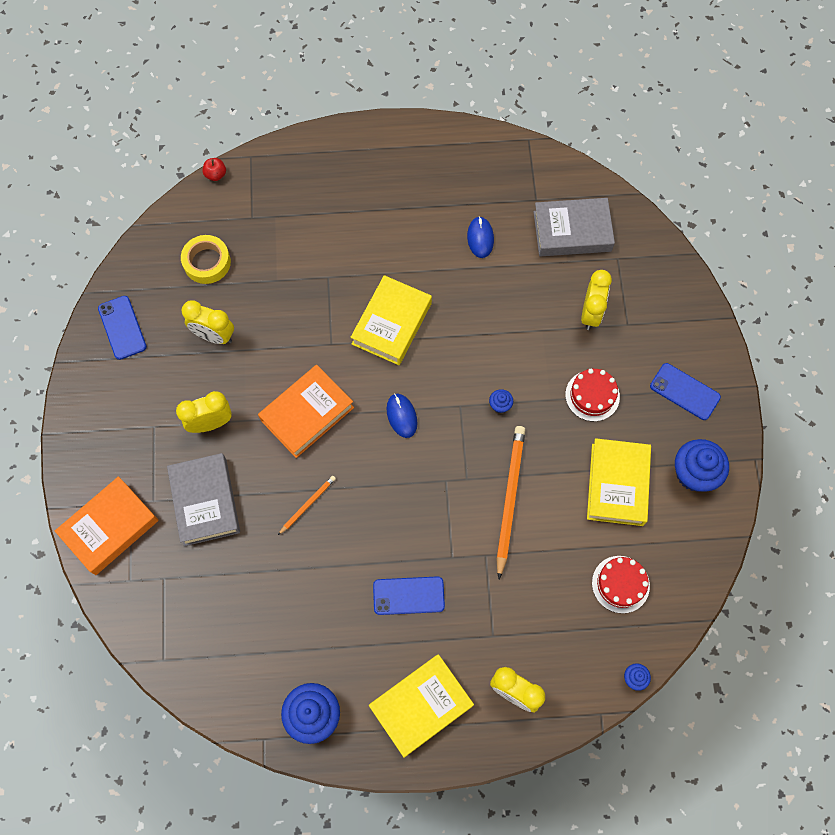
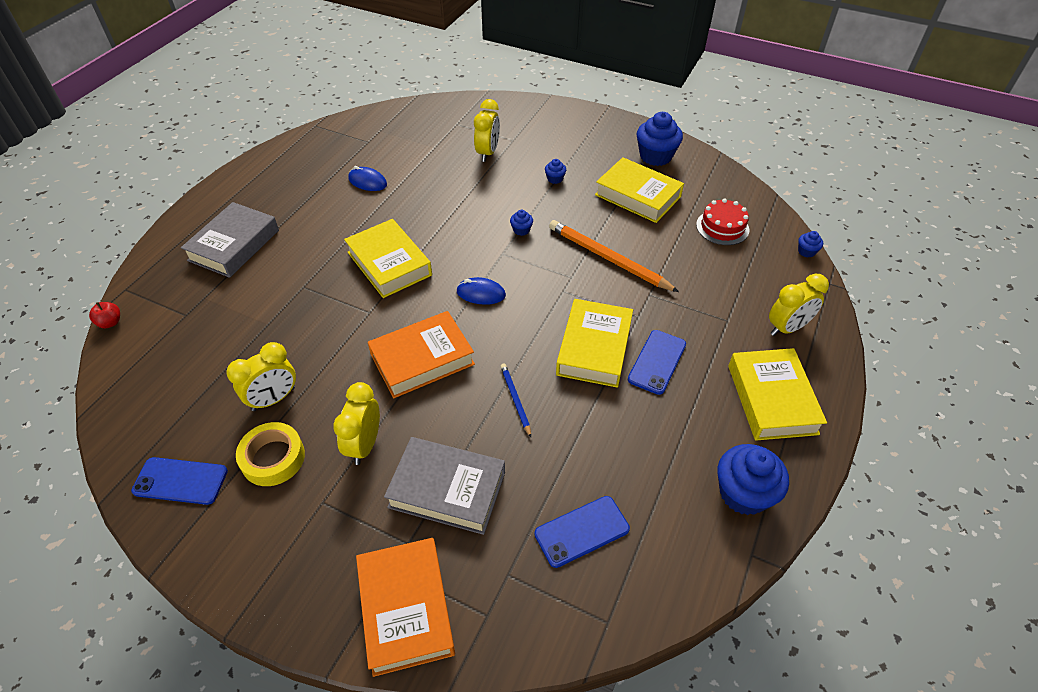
camera: 60 degrees left, 20 degrees down
(207, 262) = (191, 370): yellow tape -> yellow tape (273, 458)
(307, 414) = (422, 359): orange book -> orange book turned 75 degrees clockwise
(307, 504) = (515, 400): orange pencil -> blue pencil
(394, 538) = (594, 348): none -> yellow book
(572, 231) = (412, 135): grey book -> grey book (234, 245)
(591, 313) = (487, 153): yellow clock -> yellow clock turned 60 degrees clockwise
(592, 395) = (555, 179): red cake -> blue cupcake
(685, 391) = (588, 135): blue phone -> blue phone (581, 531)

